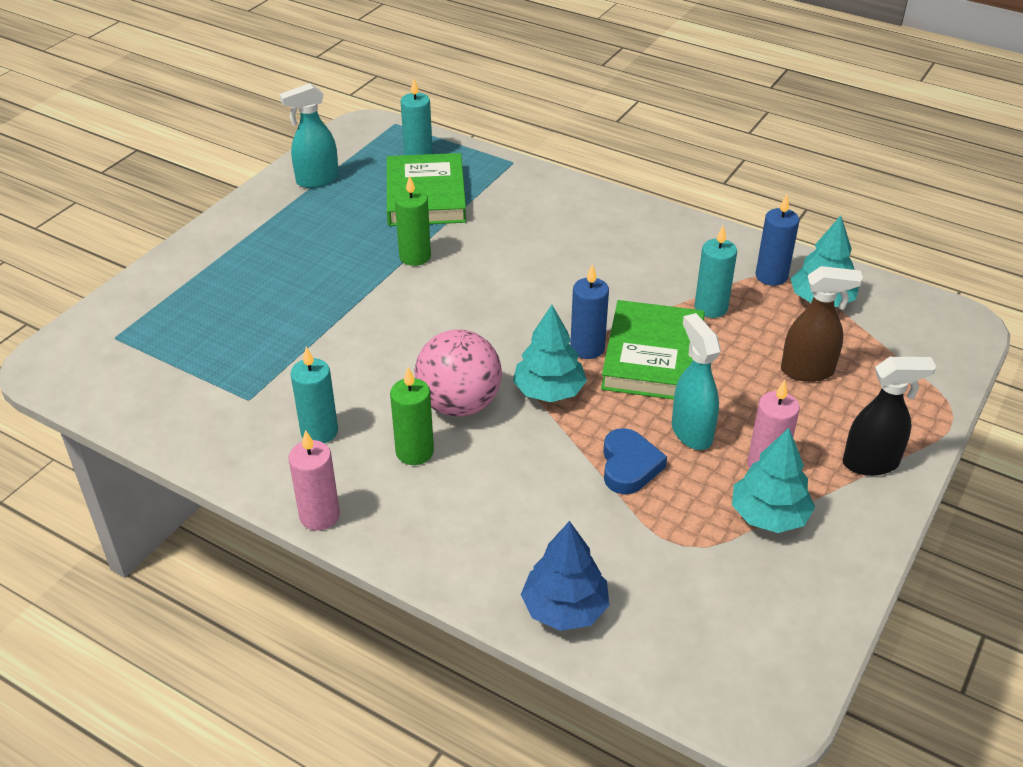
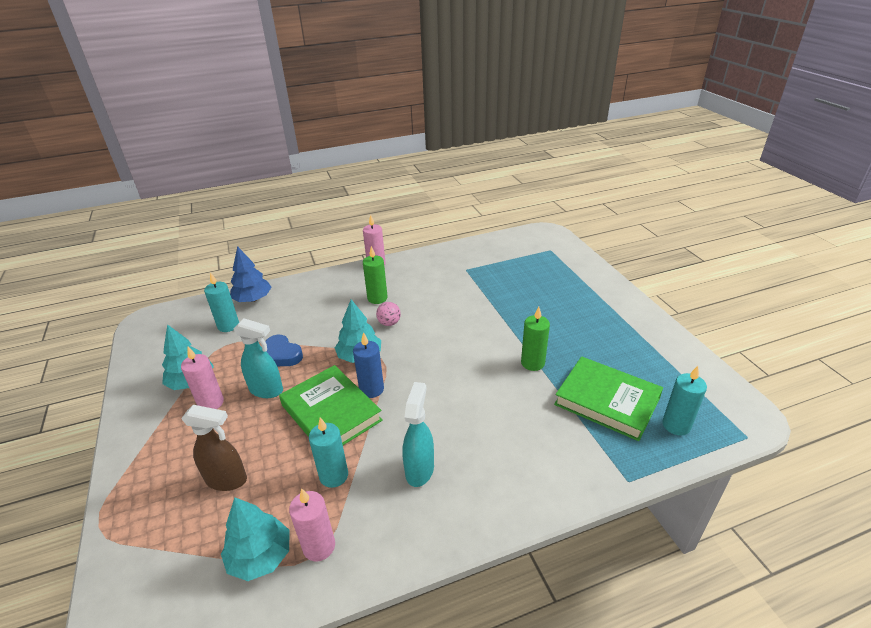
camera: 130 degrees right, 5 degrees down
(317, 180) = (667, 358): turquoise spray bottle -> turquoise spray bottle (419, 469)
(319, 432) = (422, 279): turquoise candle -> turquoise candle (228, 326)
(459, 404) = (389, 323): pink ball -> pink ball, size x0.48
(771, 276) = (319, 546): blue candle -> pink candle
(807, 371) = (227, 480): brown spray bottle -> brown spray bottle turned 120 degrees counterclockwise
(871, 463) = (147, 448): black spray bottle -> none

